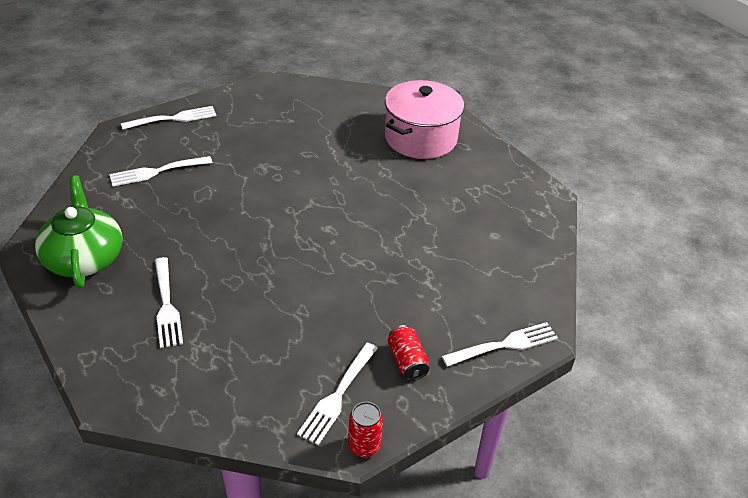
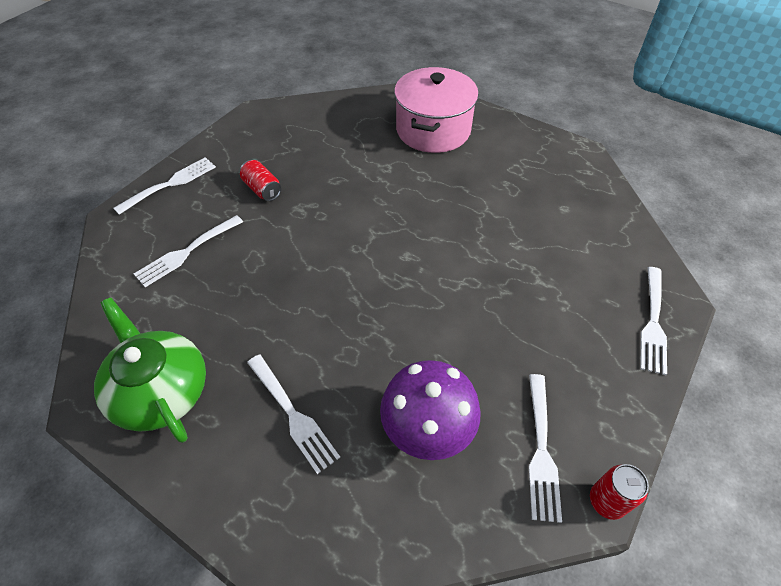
camera: 20 degrees left, 10 degrees up
(259, 350) = (427, 430): none -> purple mushroom
(407, 361) = (579, 379): red can -> red can (262, 189)
(504, 345) = (653, 323): white fork -> white fork turned 150 degrees clockwise

